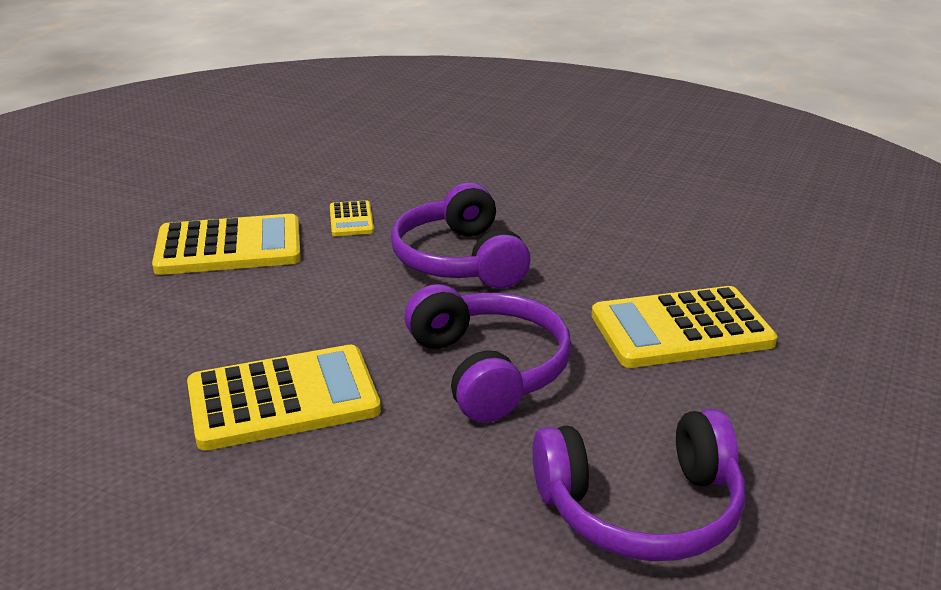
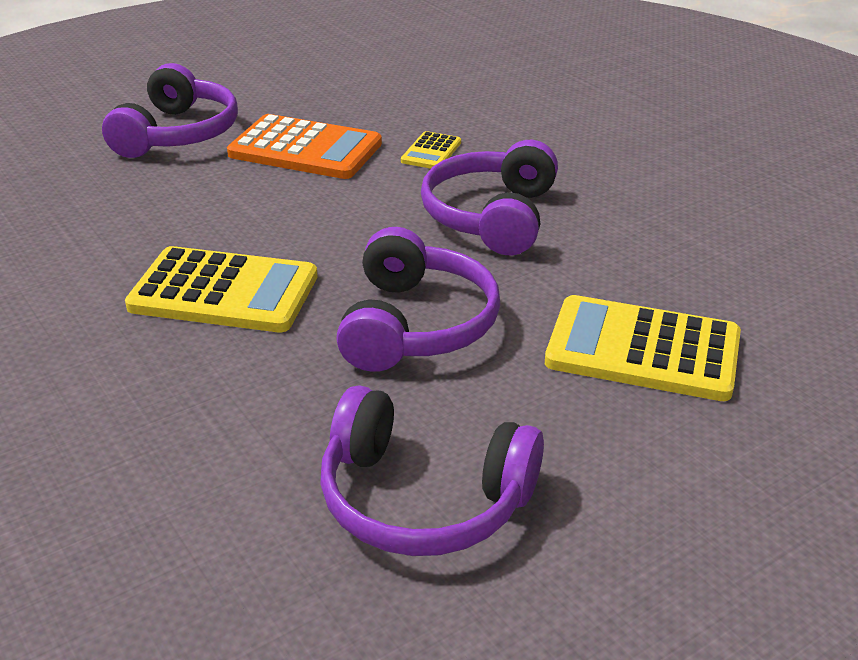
camera: 30 degrees right, 5 degrees up
(77, 266) = (178, 134): none -> purple headphones
(229, 247) = (305, 149): yellow calculator -> orange calculator

